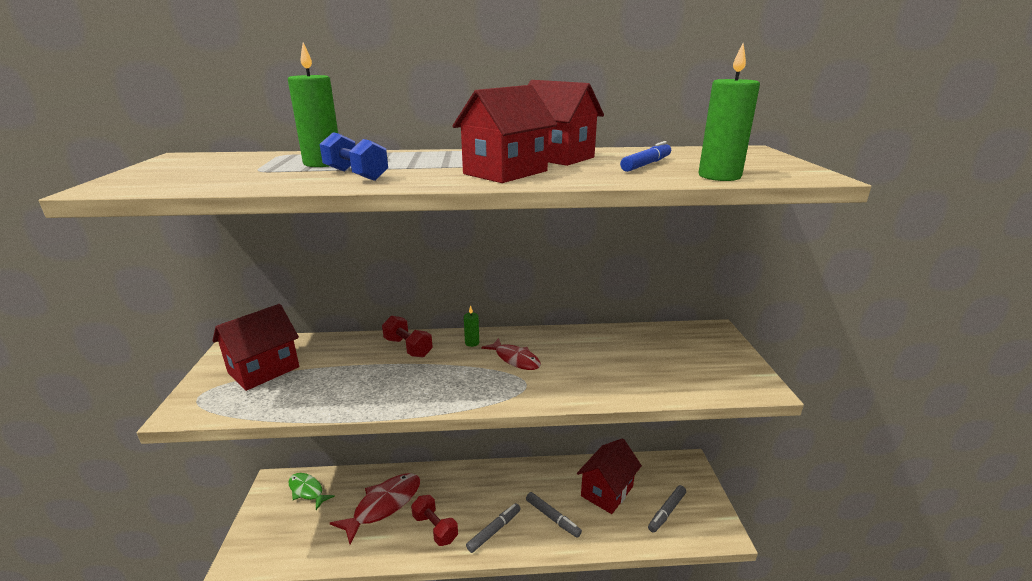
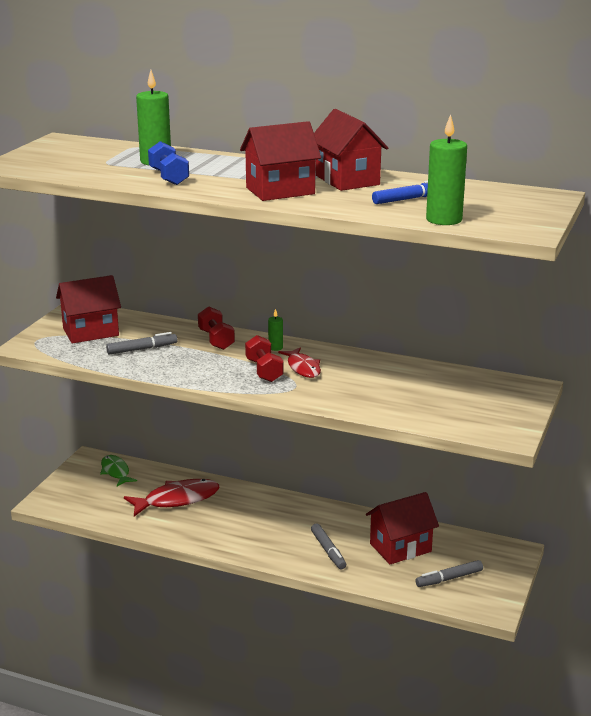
camera: 25 degrees right, 0 degrees up
(435, 528) = (213, 527): red dumbbell -> red dumbbell (264, 371)
(494, 530) = (266, 544): grey marker -> grey marker (142, 349)

